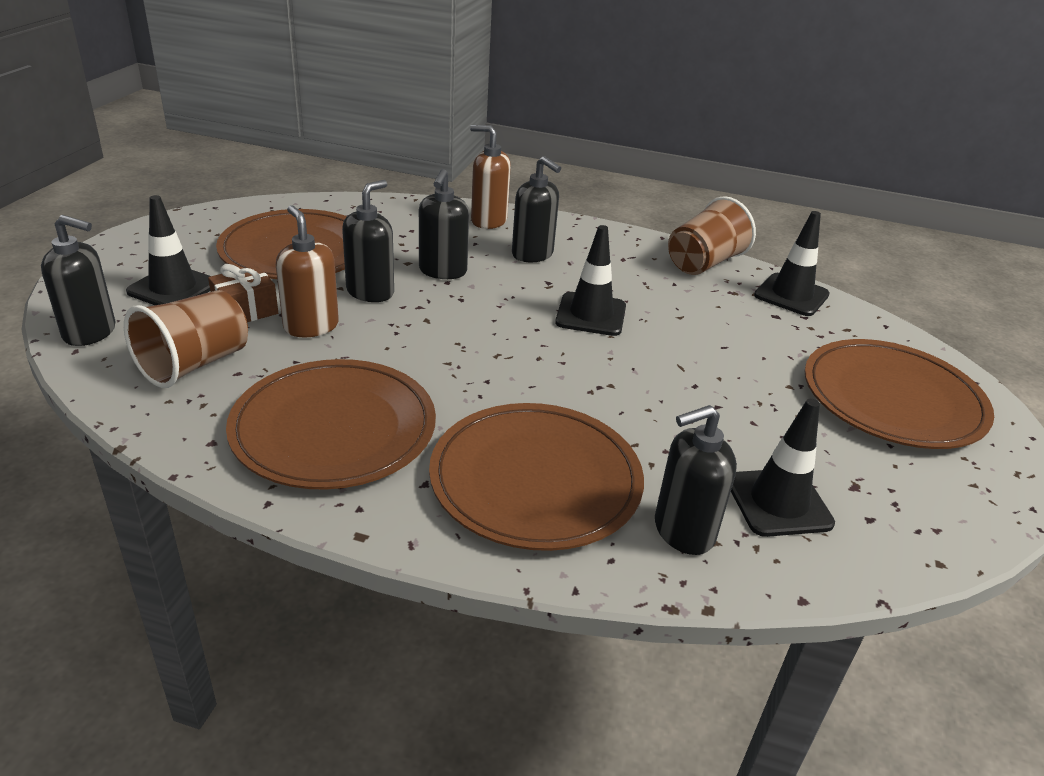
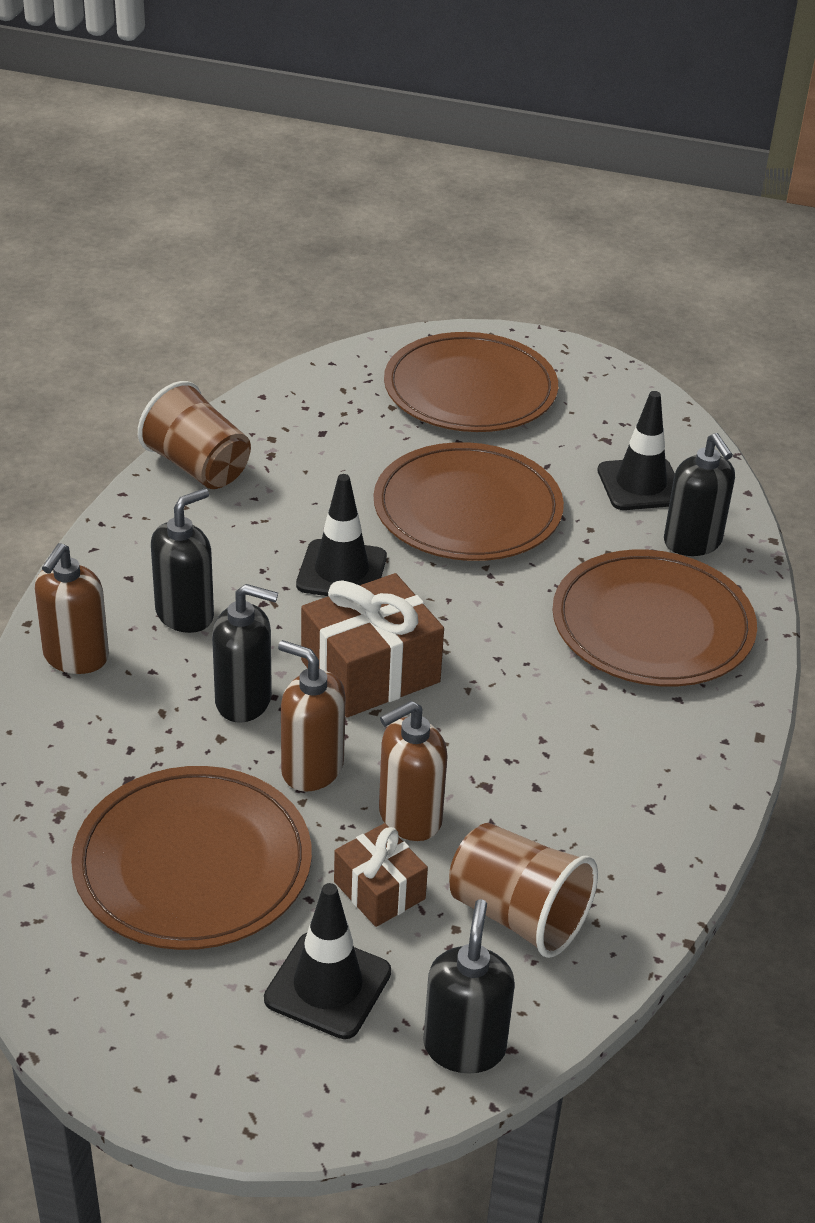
camera: 90 degrees left, 5 degrees up
(334, 428) = (612, 771): brown plate -> brown plate (467, 509)
(370, 292) = (311, 769): black soap dispenser -> brown soap dispenser
(471, 320) = (370, 671): none -> brown gift
(791, 295) = (273, 413): black traffic cone -> none

